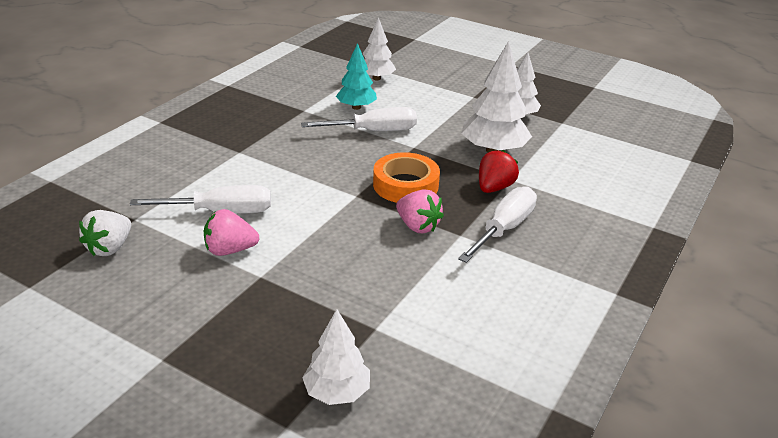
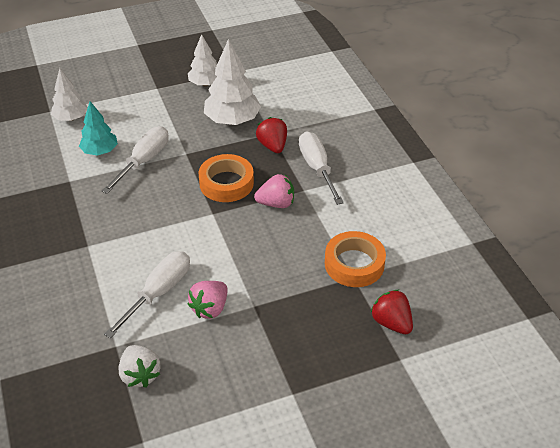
camera: 50 degrees left, 10 degrees up
(337, 392) = (391, 323): white tree -> red strawberry
(396, 320) = (354, 264): none -> orange tape

